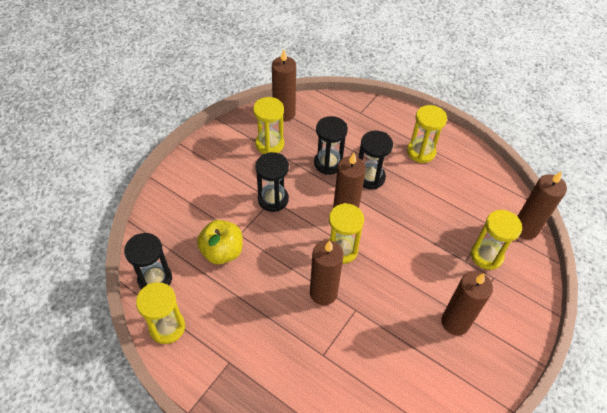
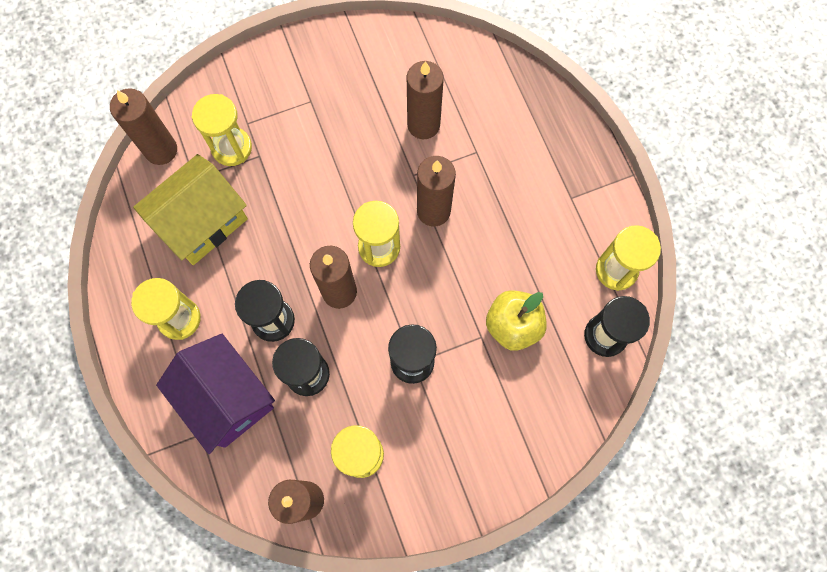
camera: 145 degrees left, 20 degrees up
(361, 132) = (227, 398): none -> purple house
(455, 322) = (326, 106): brown candle -> brown candle (423, 125)
(458, 204) = (202, 222): none -> yellow house

